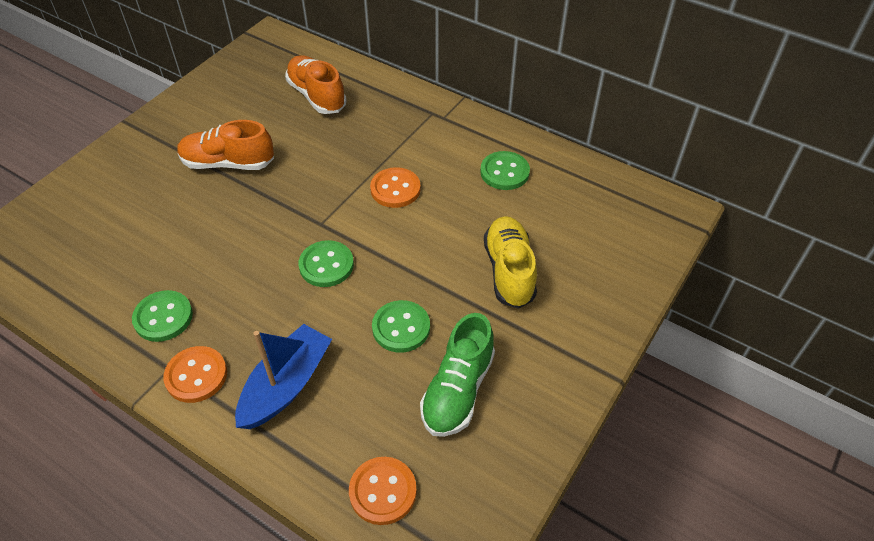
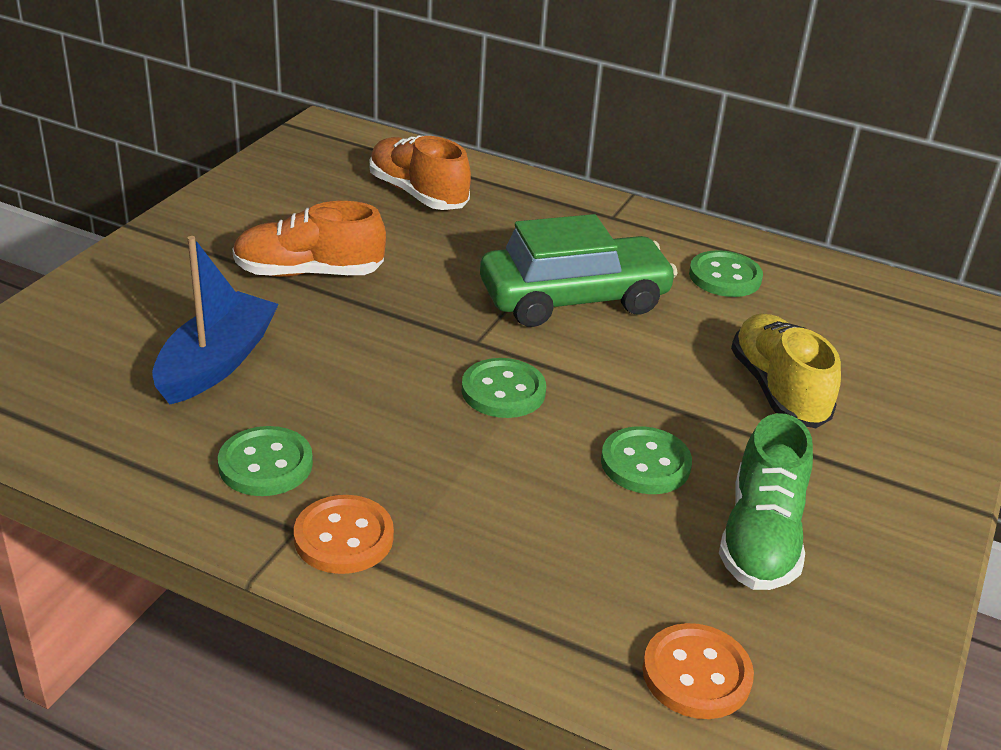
camera: 10 degrees left, 15 degrees down
(286, 385) = (493, 543): blue boat -> blue boat (216, 363)
(395, 189) = (574, 299): orange button -> green car

